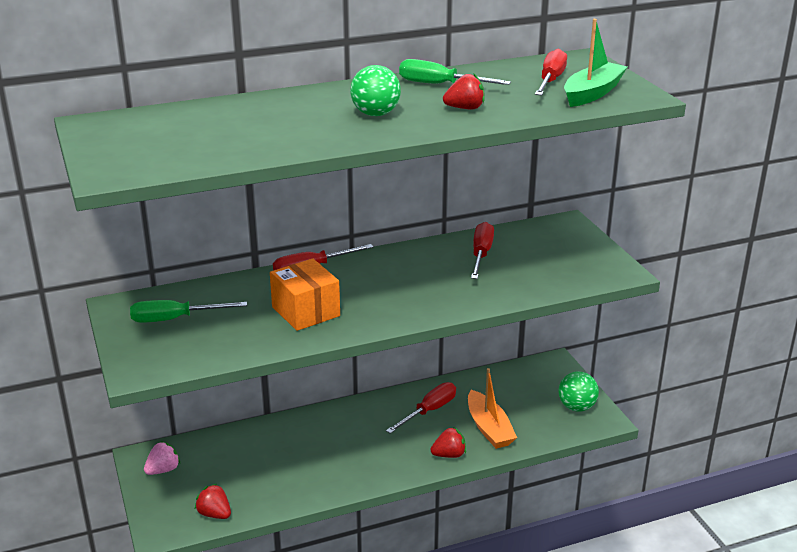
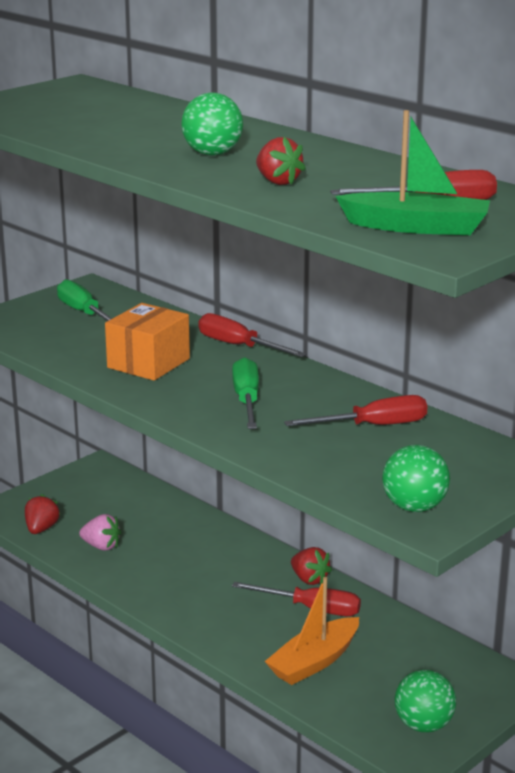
camera: 65 degrees right, 5 degrees down
(163, 470) = (87, 482): pink strawberry -> pink strawberry (101, 546)
(440, 85) = (341, 163): green screwdriver -> green screwdriver (247, 400)
(449, 455) = (238, 644): red strawberry -> red strawberry (309, 579)
(596, 270) = (414, 507): none -> green ball

